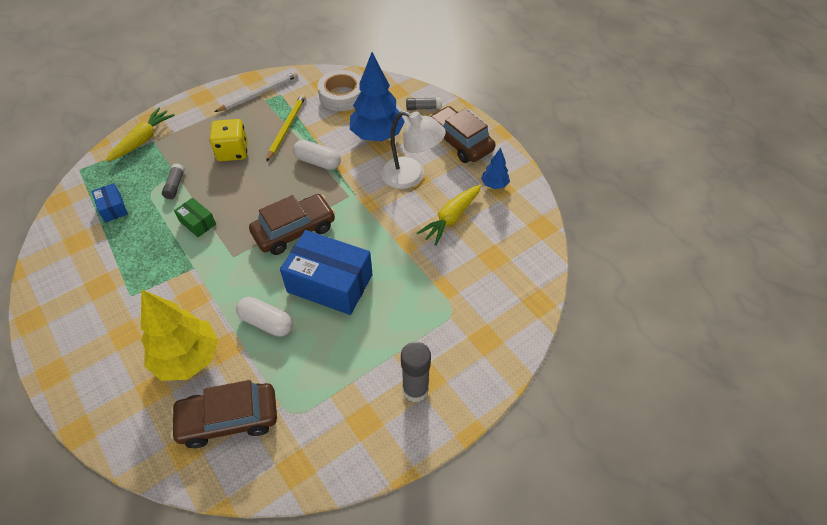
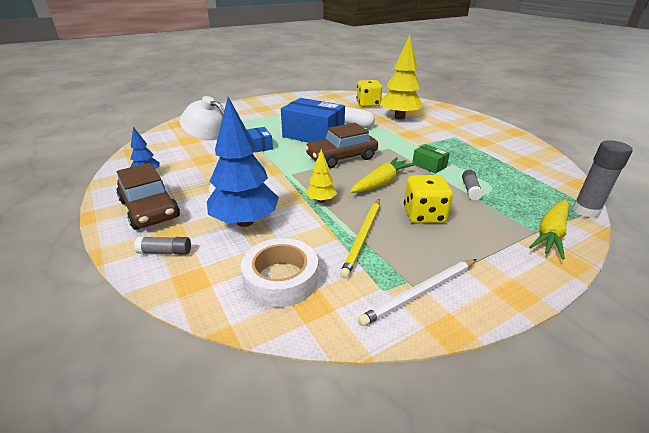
camera: 175 degrees left, 20 degrees down
(113, 208) = (518, 178): blue box -> blue box (260, 146)
(229, 419) = (368, 104): brown car -> yellow dice
(318, 162) = (321, 200): white capsule -> yellow tree
(415, 389) = (270, 106): grey glue stick -> grey glue stick (585, 211)
(451, 218) = (205, 158): yellow carrot -> yellow carrot (381, 182)

